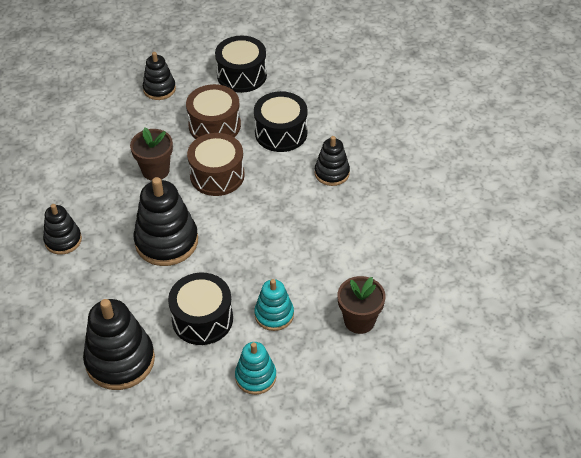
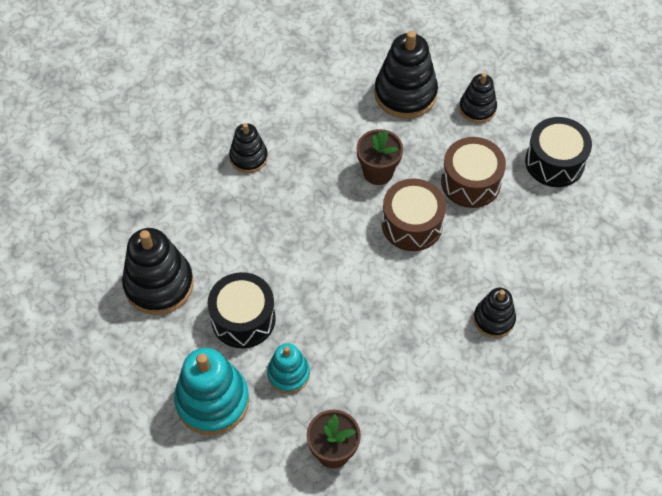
camera: 55 degrees right, 10 degrees up
(166, 241) = (305, 235): black stacking toy -> black stacking toy (405, 94)
(255, 377) = (212, 401): turquoise stacking toy -> turquoise stacking toy, size x1.70
(281, 133) = (508, 243): black drum -> none

